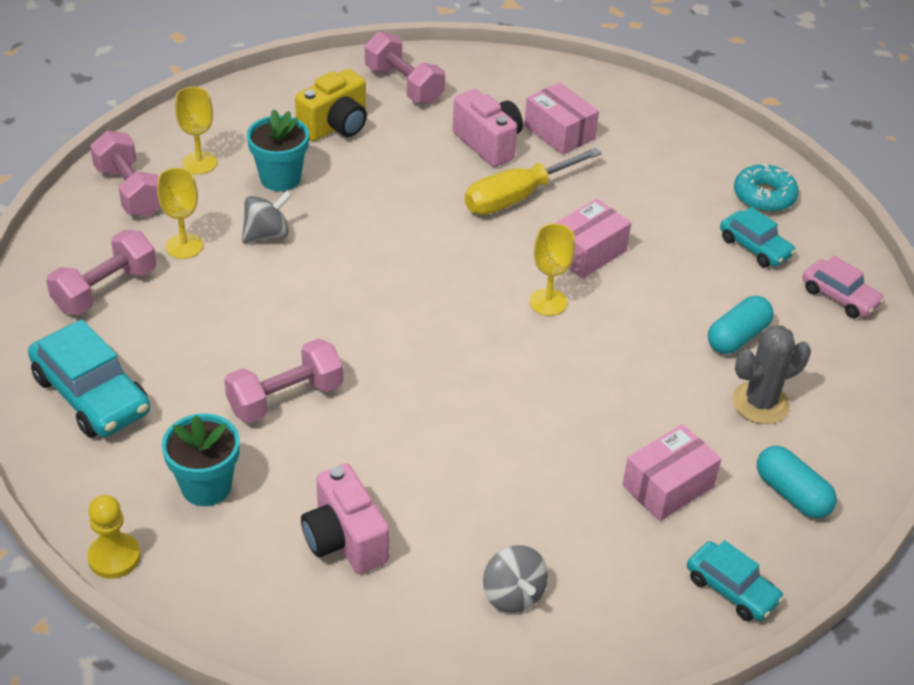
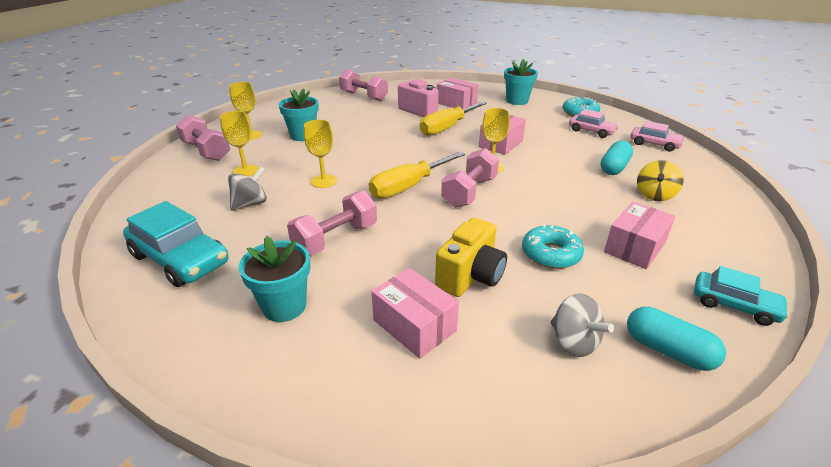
camera: 10 degrees left, 10 degrees down
(105, 290) = (190, 198): pink dumbbell -> pink dumbbell (469, 192)
(114, 557) = (204, 380): yellow pawn -> none
(267, 234) = (300, 159): grey spinning top -> grey spinning top (250, 204)
(292, 288) = (324, 181): none -> yellow goblet
(335, 126) = (330, 113): yellow camera -> yellow camera (470, 276)
(345, 540) = (414, 325): pink camera -> pink box
(409, 321) = (408, 187): none -> yellow screwdriver
(551, 475) = (550, 254): none -> turquoise donut
(670, 143) = (517, 101): none -> turquoise flower pot
(755, 247) = (591, 131): turquoise car -> pink car
(760, 403) = (654, 195): grey cactus -> yellow spinning top
(792, 494) = (718, 238): turquoise capsule -> turquoise capsule (668, 350)

